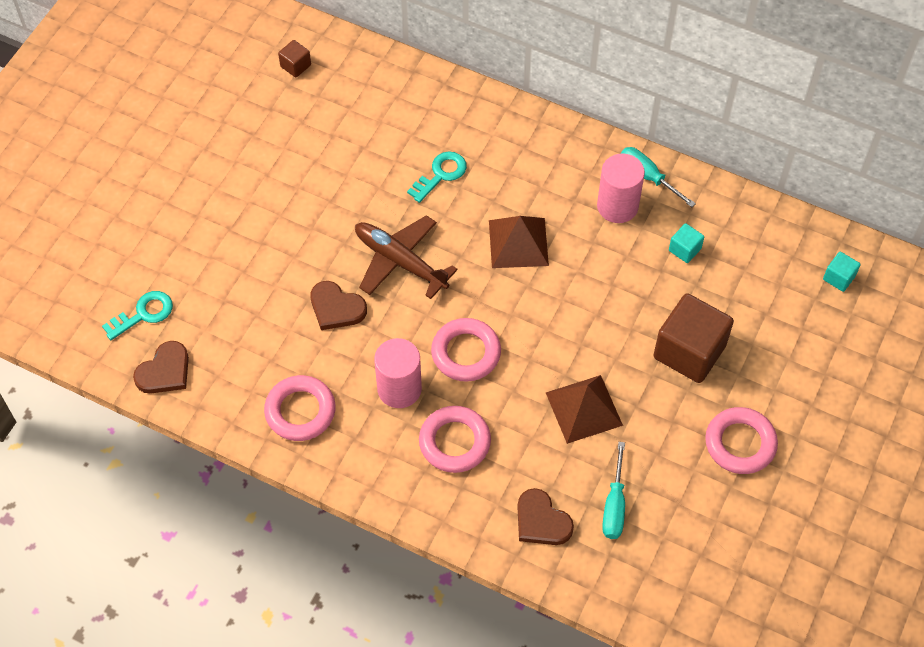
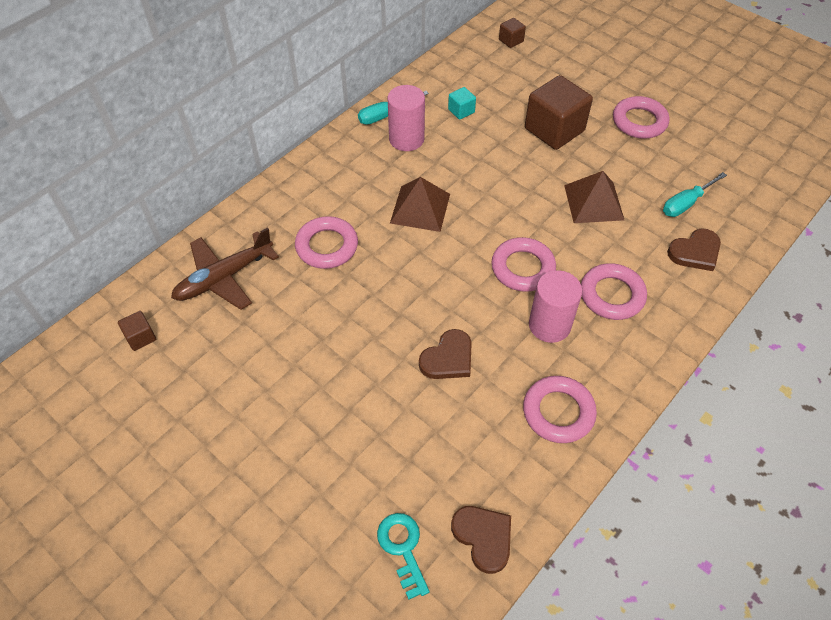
camera: 75 degrees left, 5 degrees down
(400, 262) = (412, 296): brown plane -> brown plane (224, 277)
(441, 174) = (327, 246): turquoise key -> pink ring
(614, 506) = (685, 204): turquoise screwdriver -> turquoise screwdriver turned 120 degrees clockwise
(839, 278) = (511, 40): turquoise cube -> brown cube

